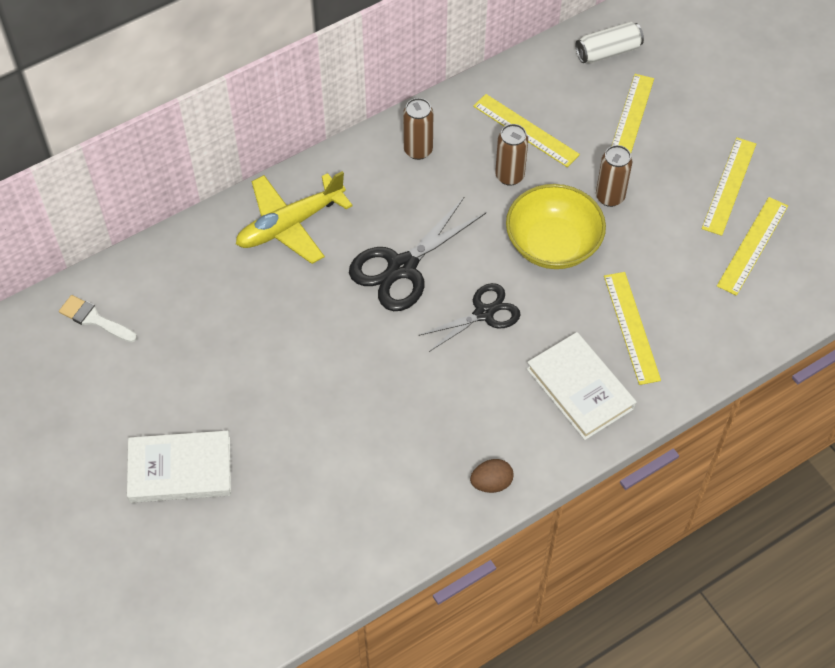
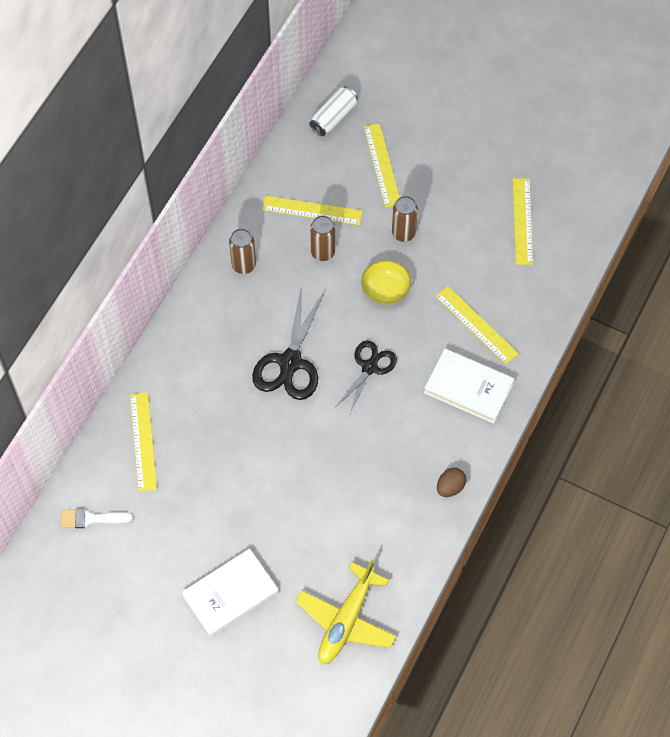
camera: 30 degrees left, 5 degrees up
(290, 225) = (187, 371): yellow plane -> yellow plane (346, 620)
(553, 244) = (385, 290): yellow bowl -> yellow bowl, size x0.63
(729, 186) = (481, 183): yellow ruler -> yellow ruler (143, 441)

